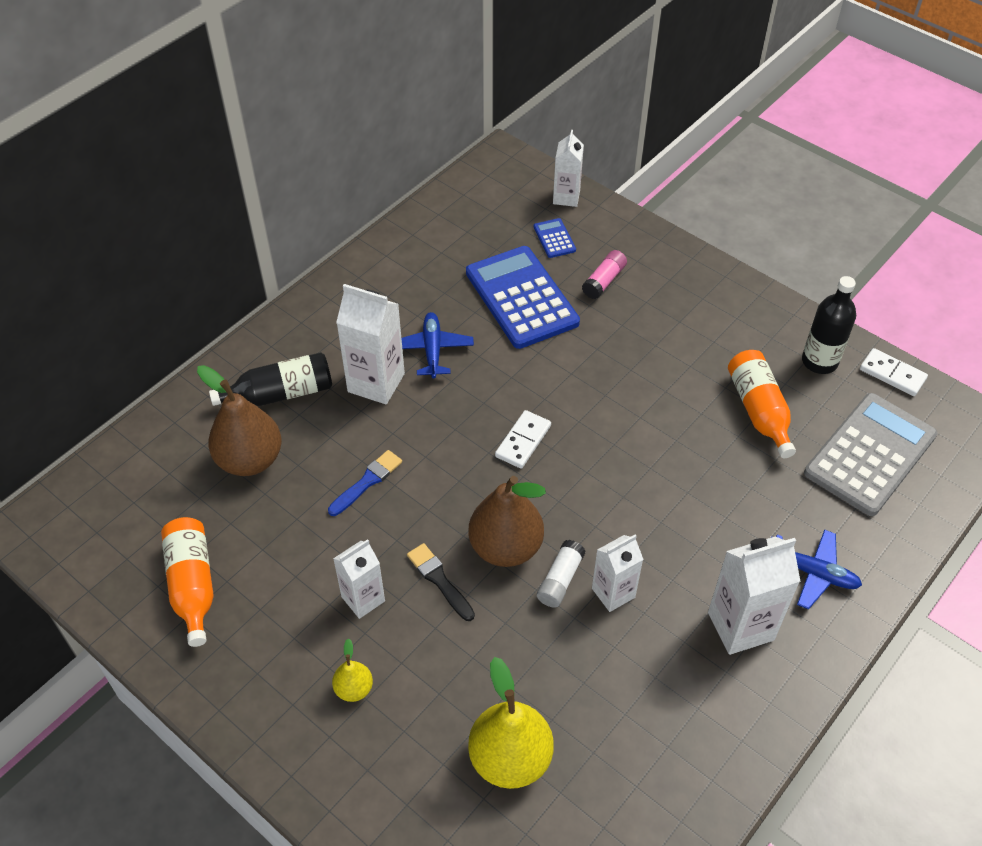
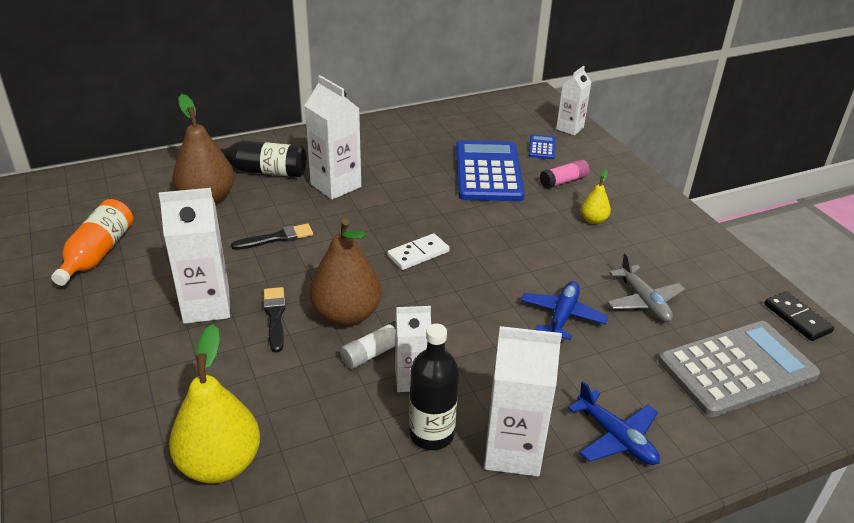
camera: 25 degrees right, 15 degrees down
(354, 689) = (144, 360): yellow pear -> yellow pear (593, 220)
(363, 599) = (206, 306): white carton -> white carton, size x1.56
(367, 482) = (277, 238): blue brush -> black brush
(432, 350) = (394, 180): blue plane -> blue plane (562, 316)
(759, 411) = (643, 301): orange bottle -> grey plane
(819, 361) = (726, 287): black bottle -> black bottle (431, 434)
(892, 374) = (797, 318): white domino -> black domino

